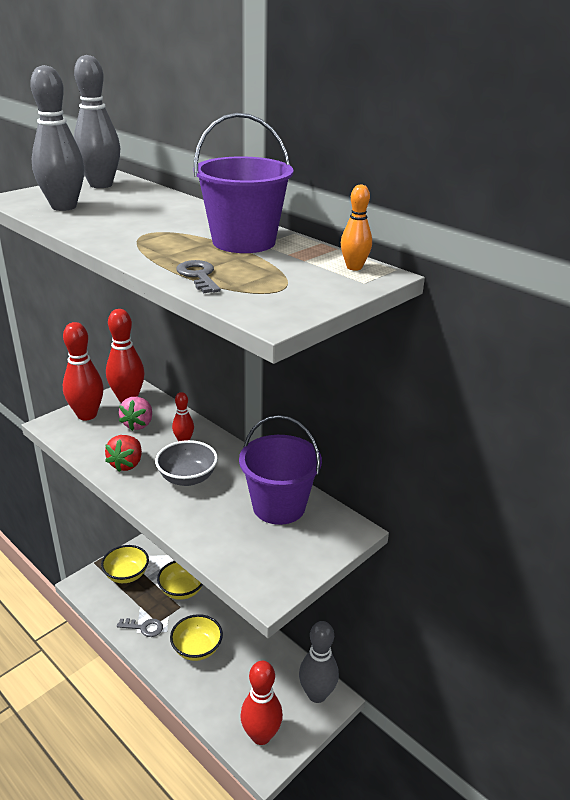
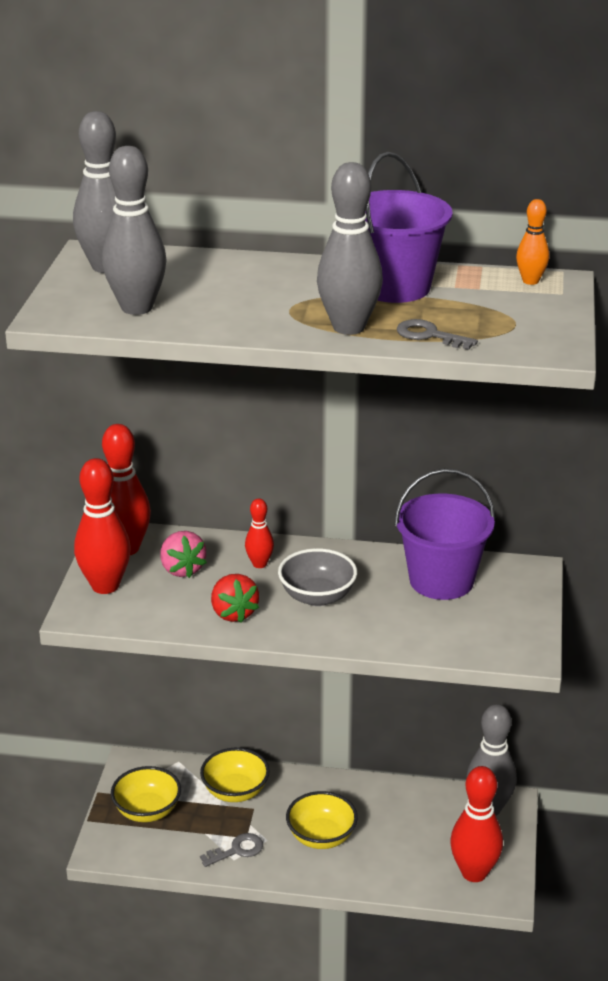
camera: 35 degrees left, 0 degrees up
(157, 254) = (348, 327): none -> grey bowling pin

